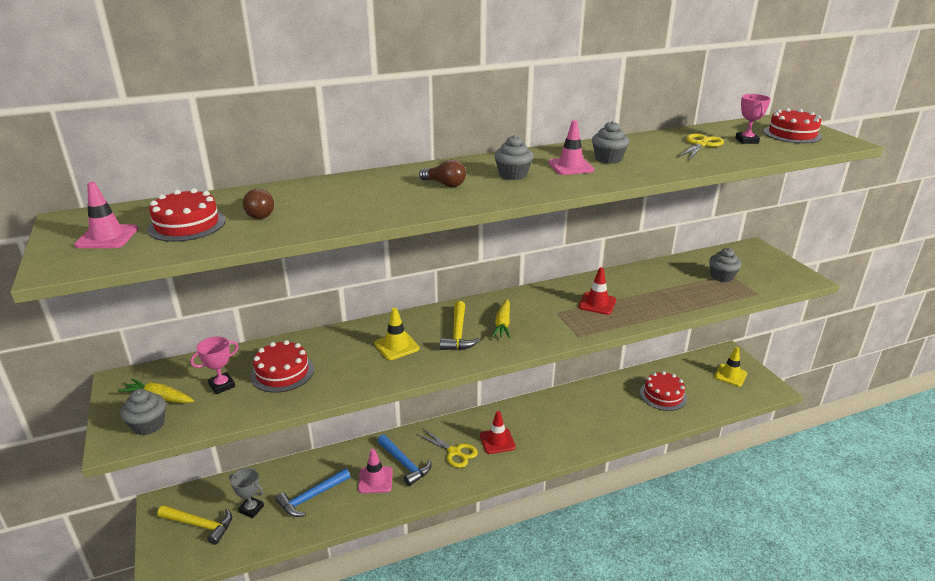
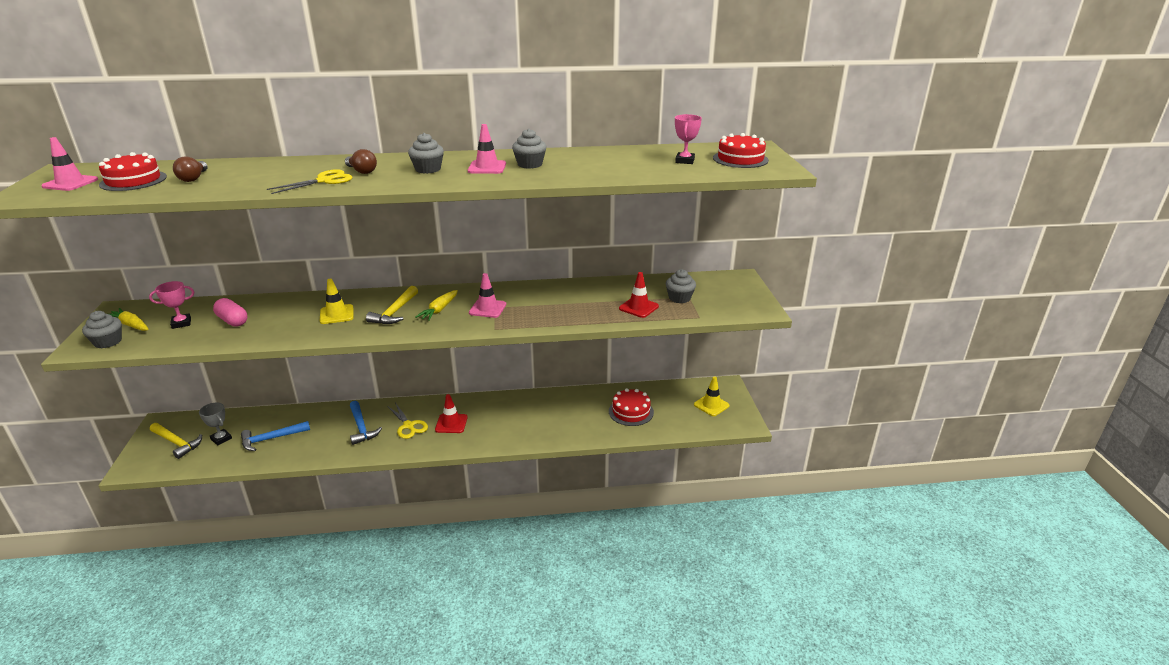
camera: 15 degrees right, 0 degrees up
(282, 372) = (232, 321): red cake -> pink capsule
(375, 480) = (329, 435): pink traffic cone -> pink traffic cone (487, 308)
(597, 303) = (538, 305): red traffic cone -> red traffic cone (638, 307)
(701, 144) = (634, 160): yellow scissors -> yellow scissors (324, 181)

